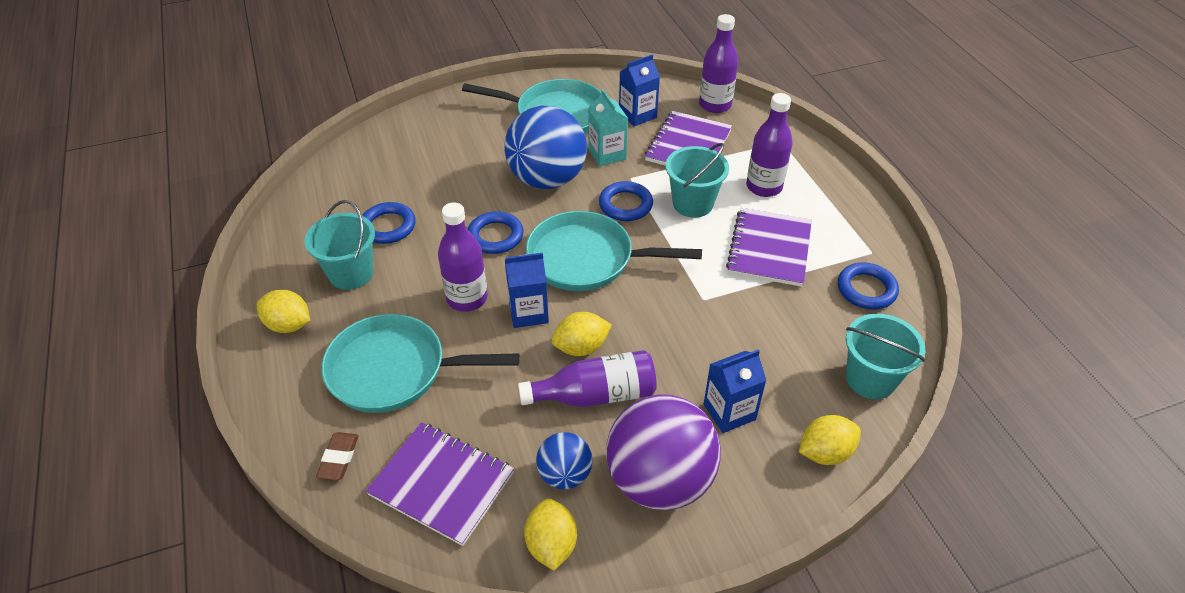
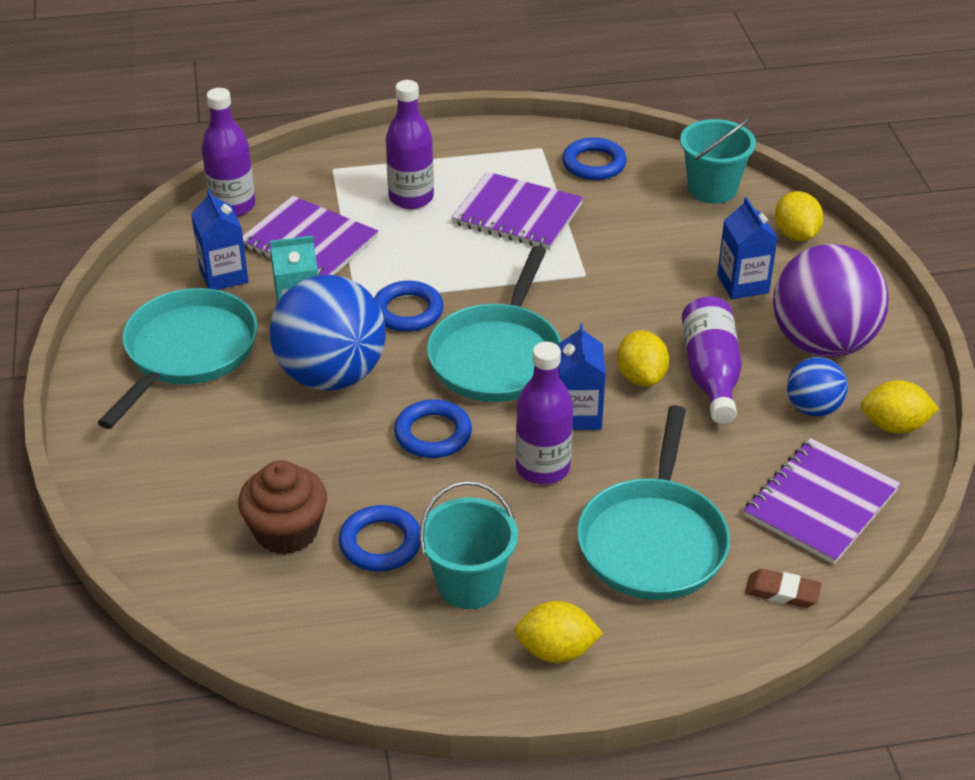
camera: 80 degrees left, 5 degrees down
(289, 325) = (556, 651): yellow lemon -> yellow lemon turned 60 degrees clockwise
(397, 184) = (286, 531): none -> brown cupcake
(692, 203) = (423, 257): turquoise bucket -> none

